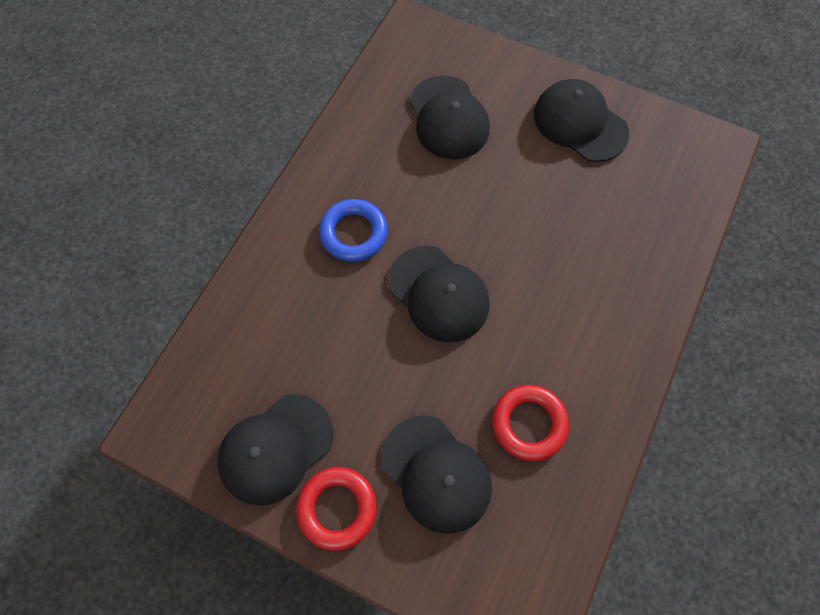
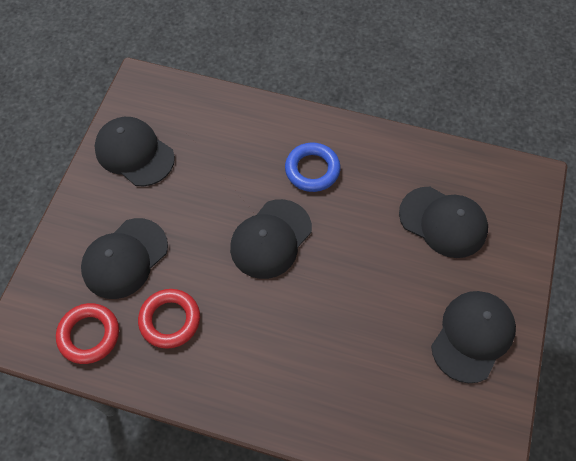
camera: 80 degrees right, 5 degrees down
(337, 508) = (96, 198): red ring -> red ring (89, 335)
(448, 118) = (443, 222): black cap -> black cap turned 120 degrees counterclockwise

